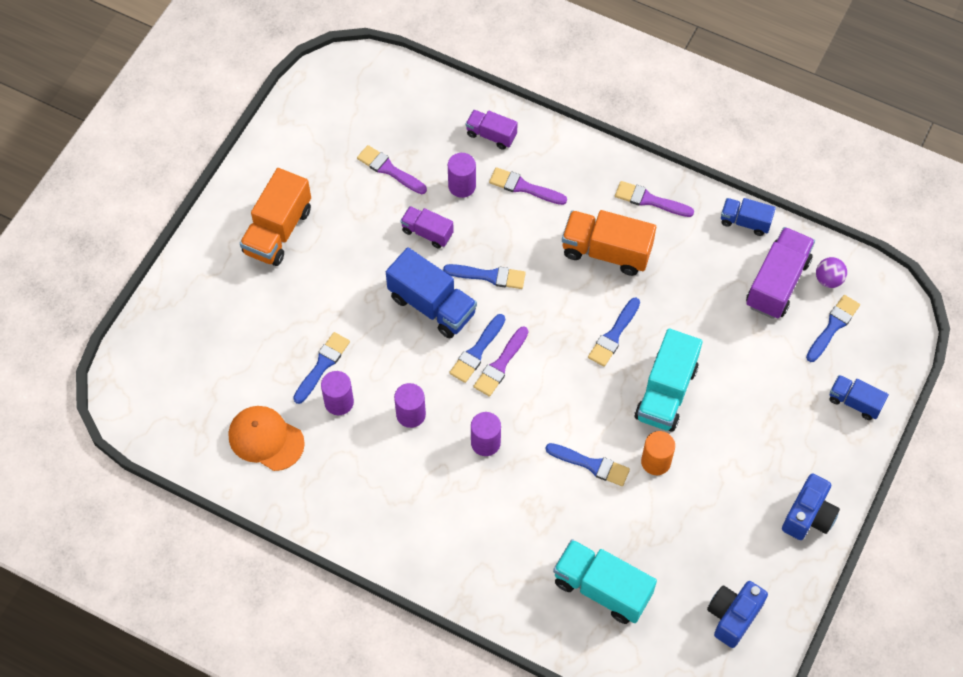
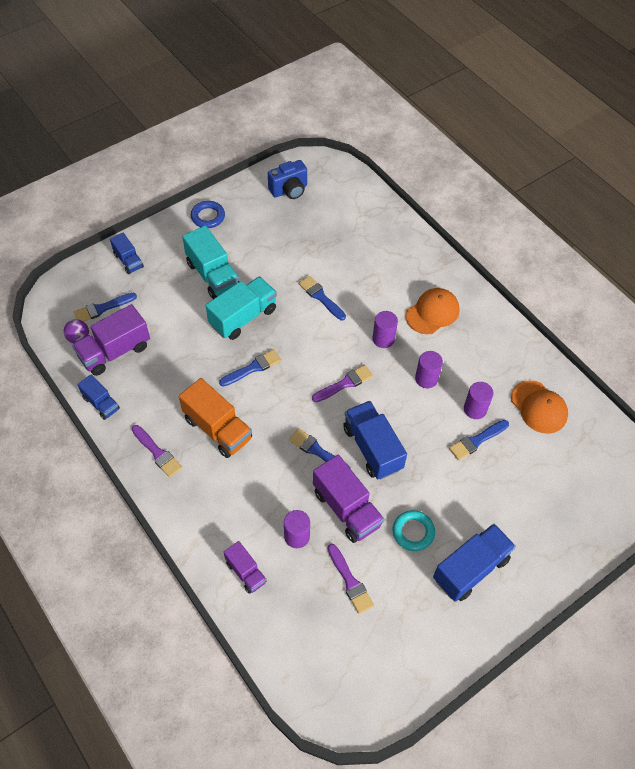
camera: 155 degrees left, 5 degrees down
(278, 231) = (470, 569): orange truck -> blue truck
(349, 240) = (413, 532): none -> turquoise ring
(427, 232) = (346, 508): purple truck -> purple truck, size x1.73
(443, 509) = (432, 312): none -> orange cap
(477, 351) = (356, 400): blue brush -> none
(524, 187) = (247, 511): purple brush -> none
(602, 588) = (356, 232): turquoise truck -> turquoise truck (213, 275)
(656, 461) = (278, 281): orange cylinder -> none
(808, 516) = (208, 217): blue camera -> blue ring

